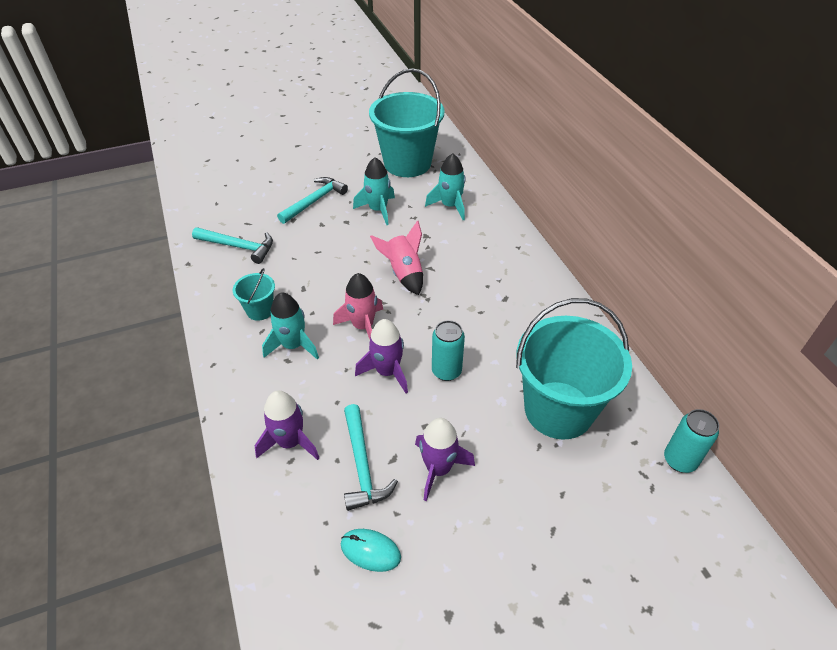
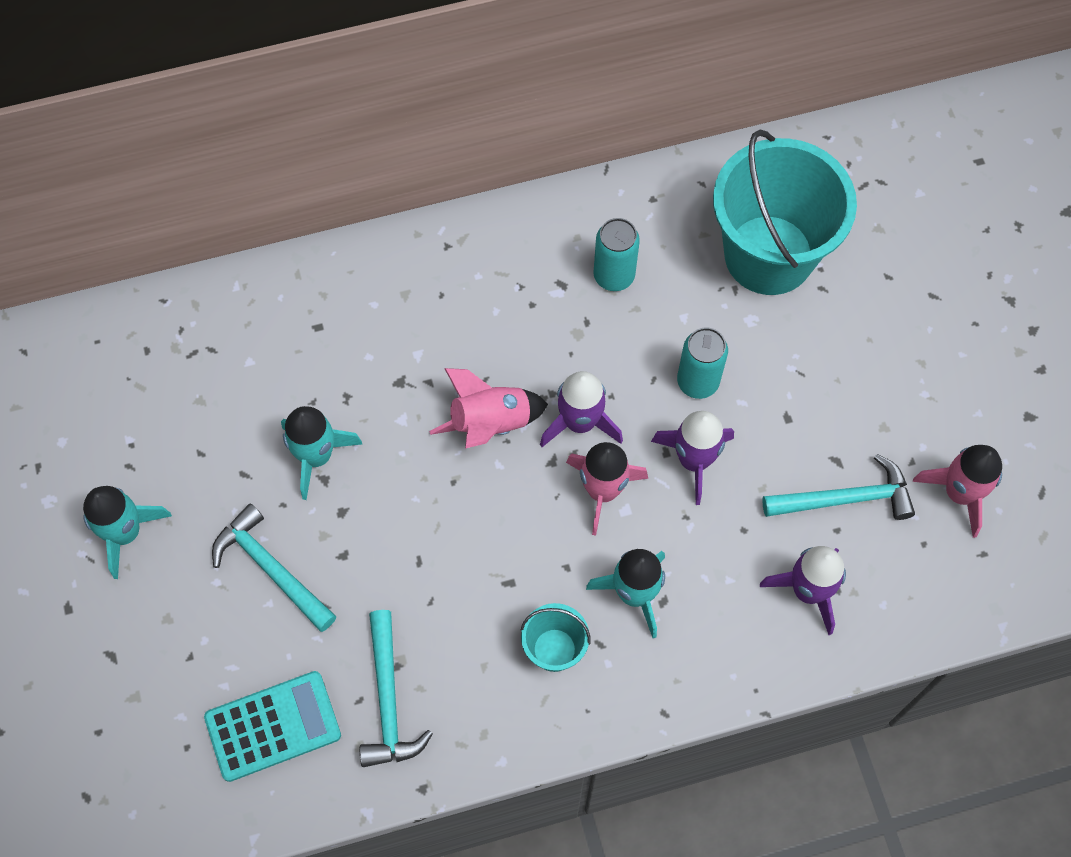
camera: 85 degrees left, 20 degrees up
(231, 209) = (273, 726): none -> turquoise calculator
(238, 247) = (388, 700): turquoise hammer -> turquoise hammer turned 150 degrees clockwise
(370, 551) = (959, 493): turquoise mouse -> pink rocket
(407, 163) = (177, 395): turquoise bucket -> none
(438, 469) = (852, 408): purple rocket -> purple rocket (580, 422)
(450, 206) = (324, 334): turquoise rocket -> turquoise rocket (125, 532)
(679, 460) = (846, 143): turquoise can -> turquoise can (614, 276)

